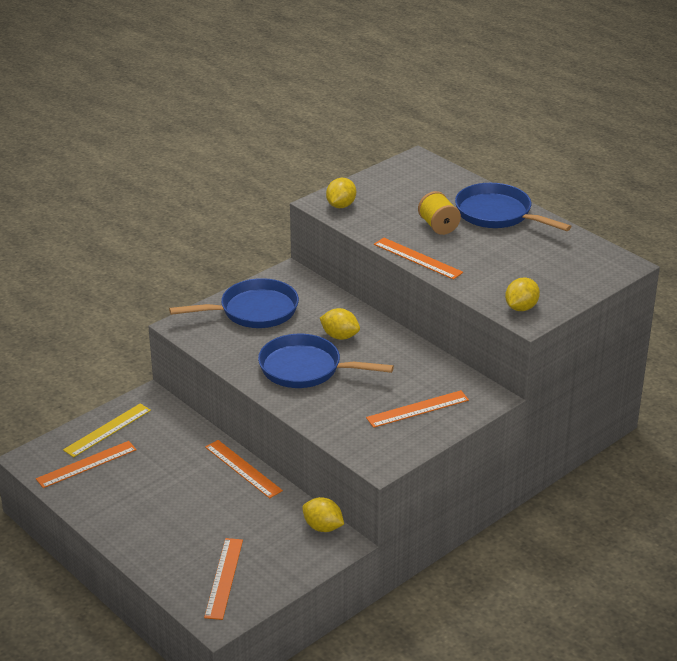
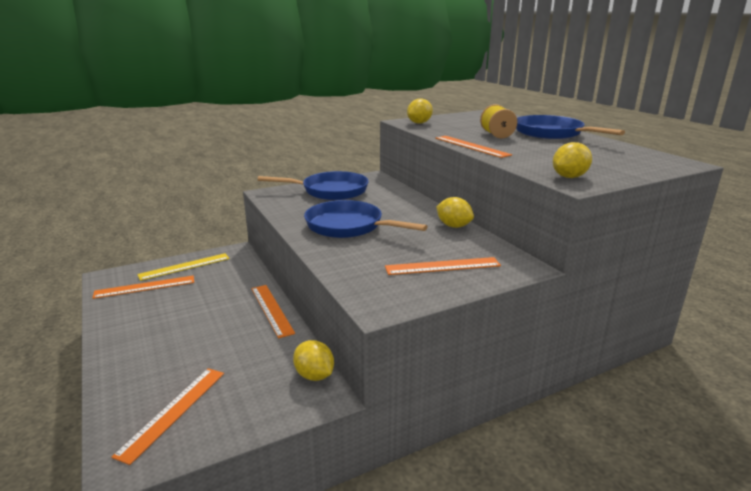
camera: 15 degrees right, 10 degrees down
(340, 336) = (392, 211): yellow lemon -> yellow lemon (453, 226)

